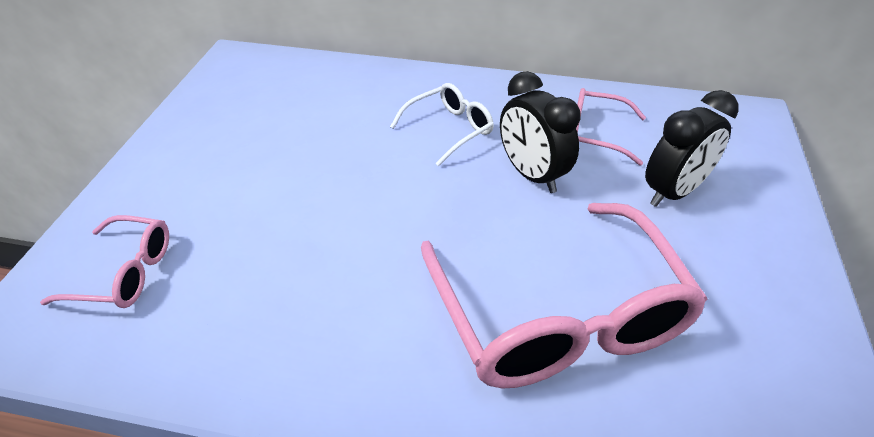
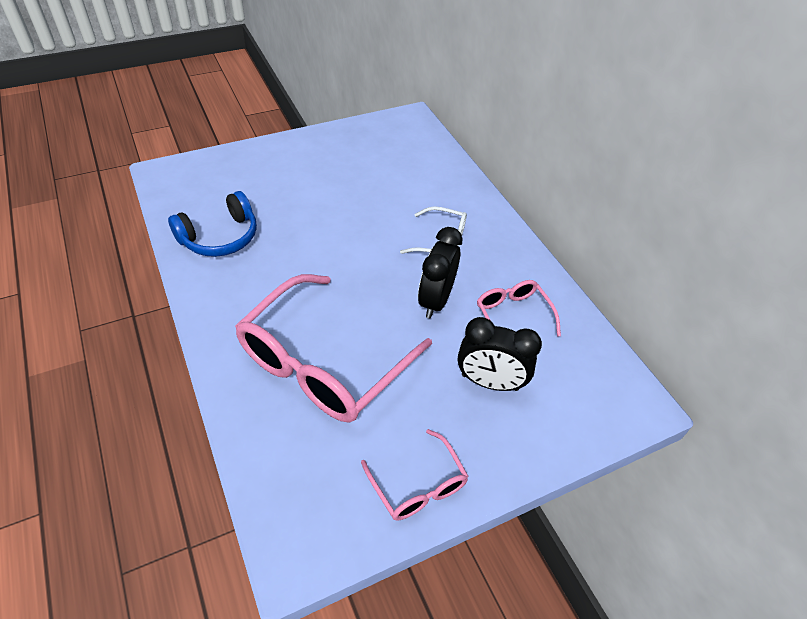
camera: 50 degrees right, 5 degrees up
(124, 273) = (221, 184): pink glasses -> pink glasses (418, 485)
(231, 323) = (220, 237): none -> blue headphones

